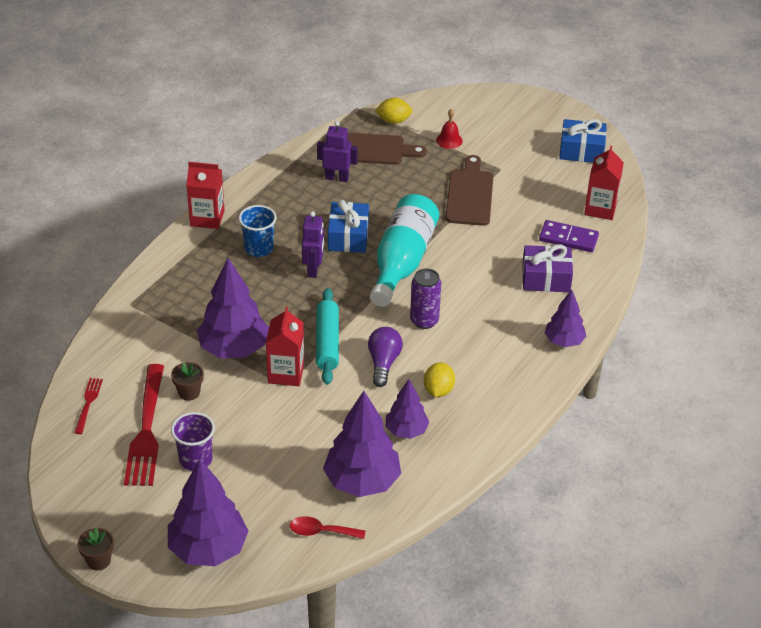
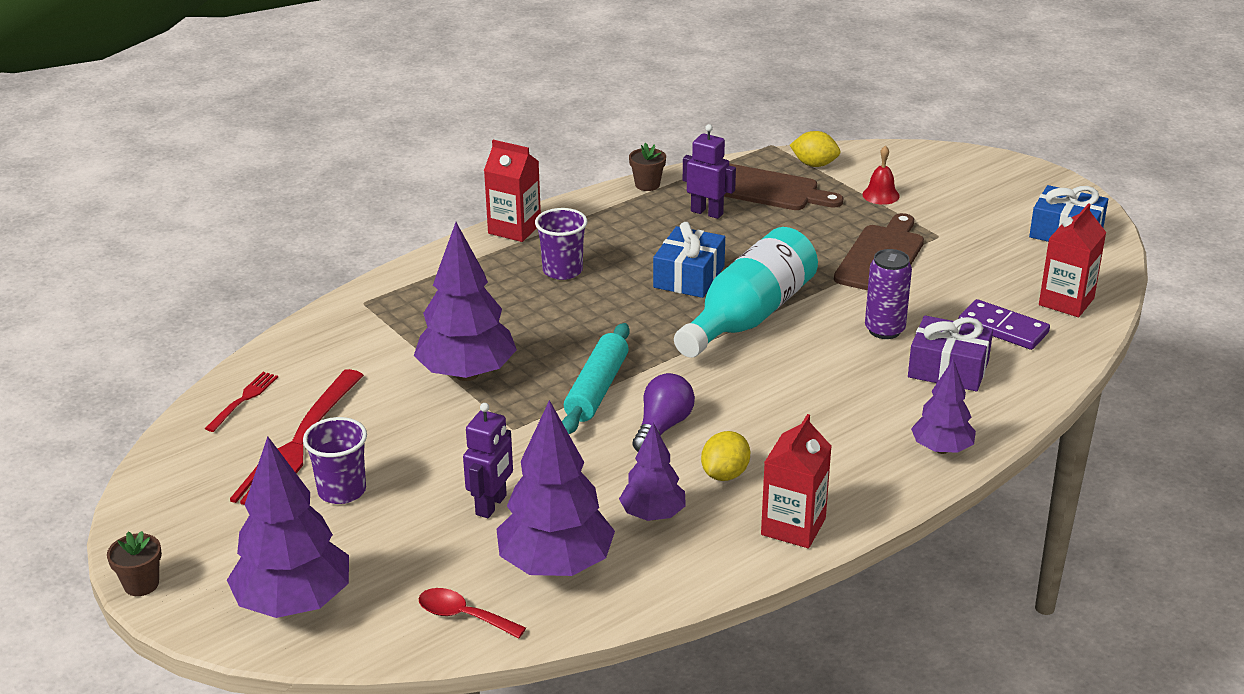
camera: 20 degrees right, 10 degrees down
(189, 392) = (379, 412): brown flower pot -> brown flower pot (647, 185)
(259, 248) = (562, 271): blue cup -> purple cup
(286, 373) = (520, 414): red carton -> red carton (793, 526)
(313, 269) = (622, 305): purple robot -> purple robot (491, 505)
(424, 321) = (746, 388): purple can -> purple can (884, 330)

